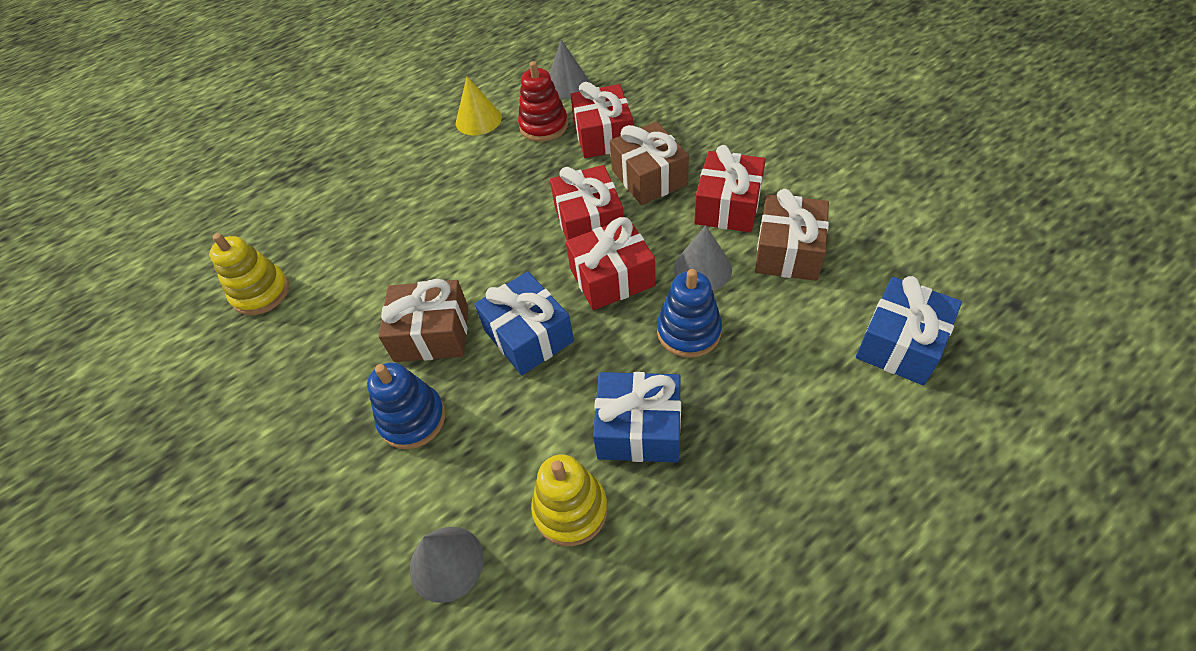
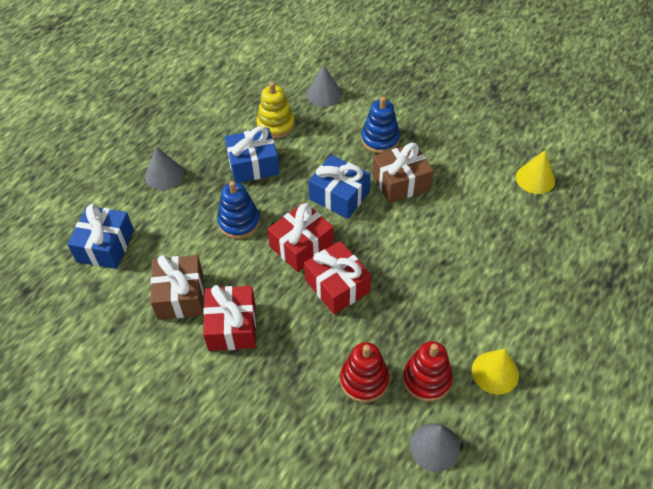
camera: 155 degrees right, 0 degrees up
(261, 293) = (535, 179): yellow stacking toy -> yellow cone
(603, 135) = (364, 380): red gift -> red stacking toy
(649, 177) = (305, 340): brown gift -> none
(702, 269) = (240, 267): grey cone -> grey cone (164, 175)

